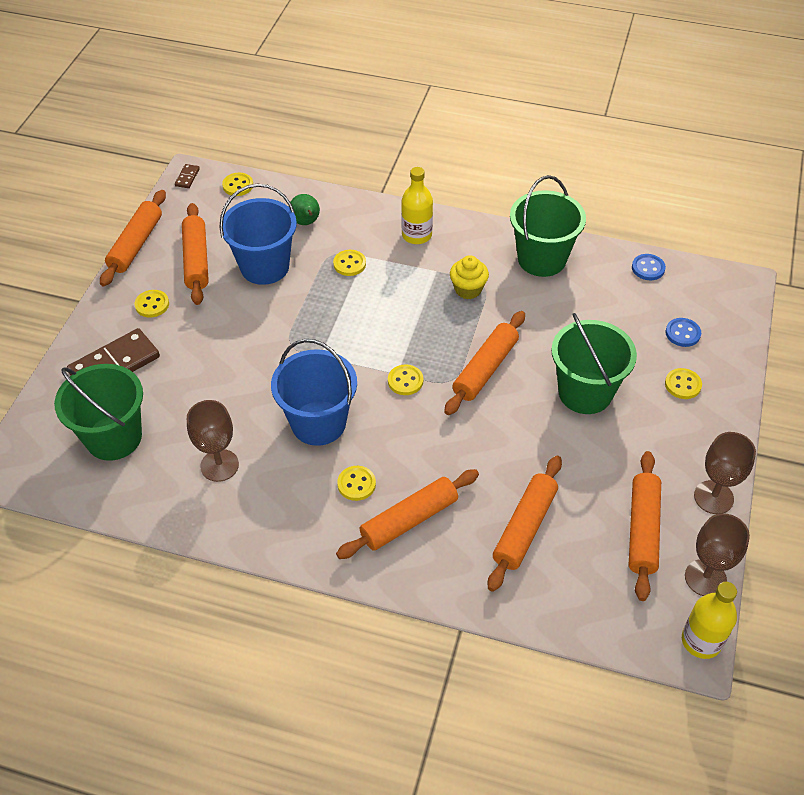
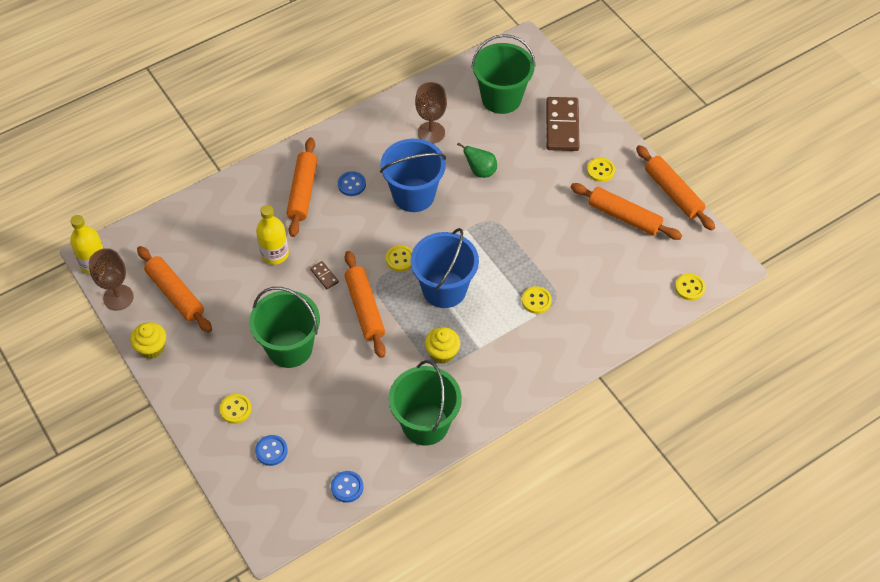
camera: 130 degrees right, 5 degrees up
(187, 177) = (728, 262): brown domino -> brown domino (324, 276)
(264, 267) = (581, 250): blue bucket -> blue bucket (444, 289)
(306, 223) = (606, 303): green pear -> green pear (480, 171)
(356, 484) = (351, 184): yellow button -> blue button
(417, 235) = (527, 363): yellow bottle -> yellow bottle (275, 254)
(524, 528) = (239, 240): orange rolling pin -> none
(713, 497) = (152, 348): brown goblet -> yellow cupcake

